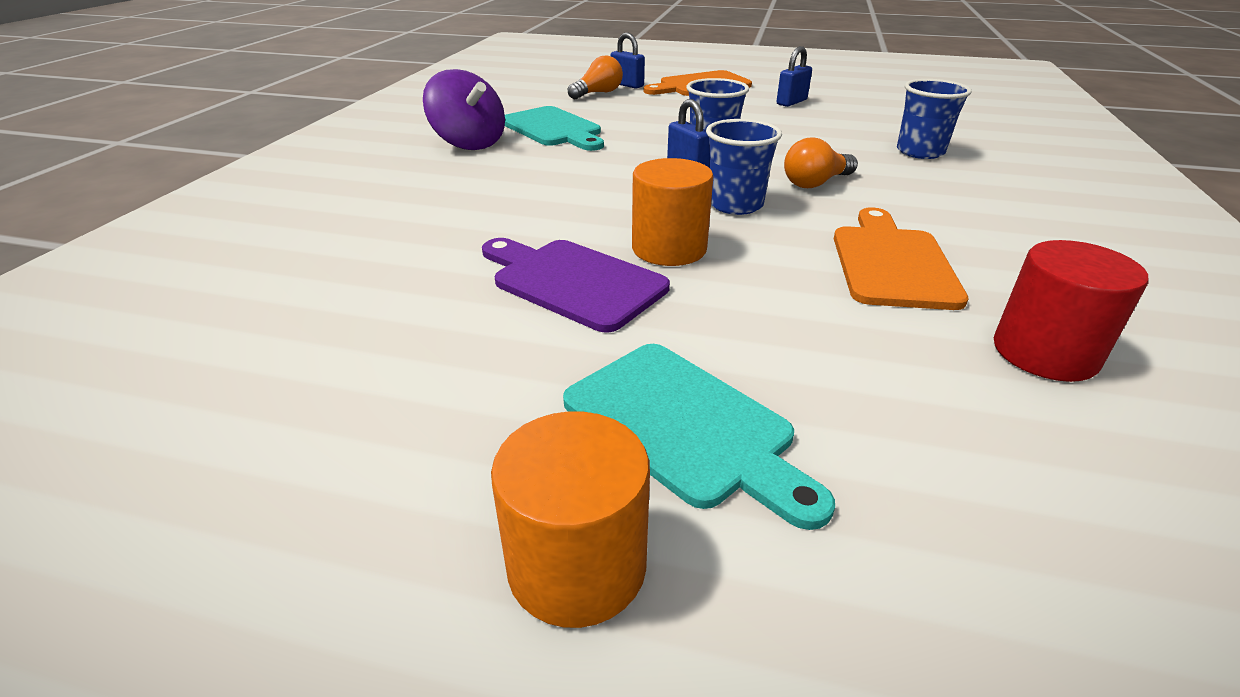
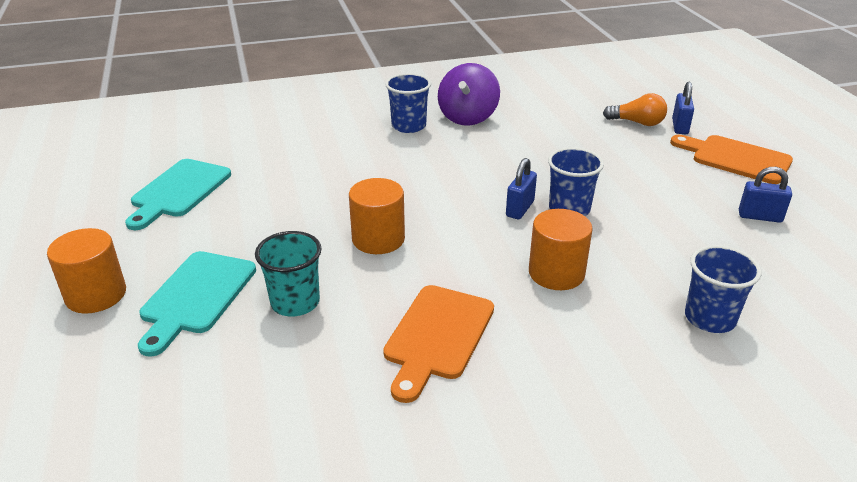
camera: 60 degrees right, 0 degrees up
(553, 129) = (532, 134): turquoise cutting board -> turquoise cutting board (178, 191)
(573, 281) = (310, 220): purple cutting board -> none
(735, 205) = (473, 246): blue cup -> blue cup (408, 126)
(767, 337) = (295, 302): none -> turquoise cup
(816, 183) = (556, 273): orange light bulb -> orange cylinder
(892, 263) = (437, 336): orange cutting board -> orange cutting board turned 135 degrees clockwise
(1044, 353) = (352, 423): red cylinder -> none

